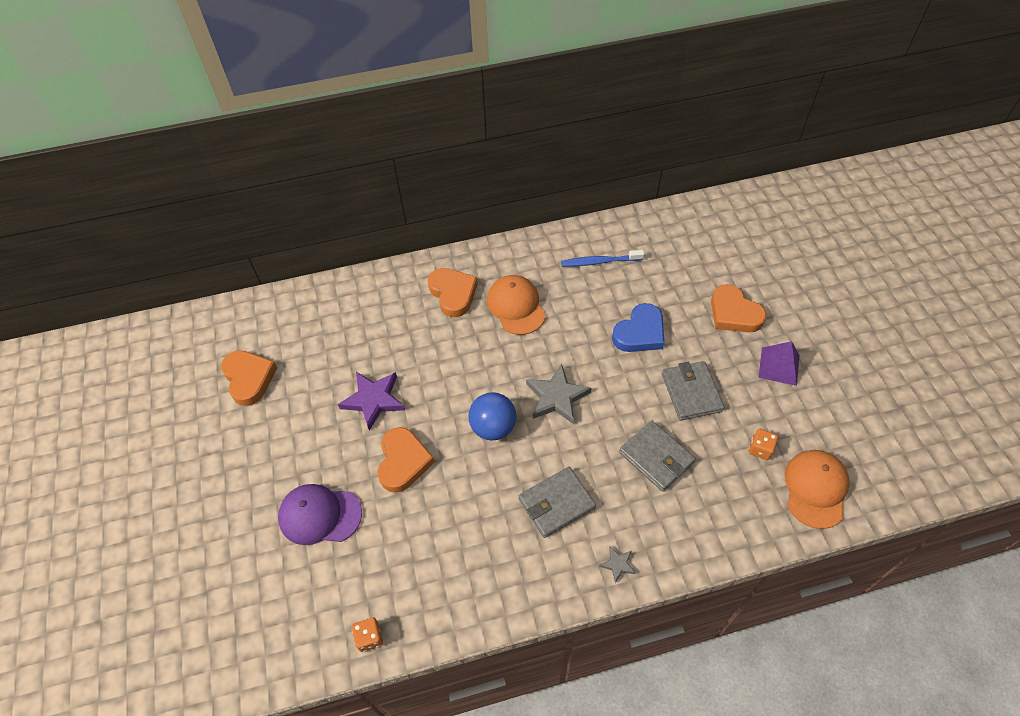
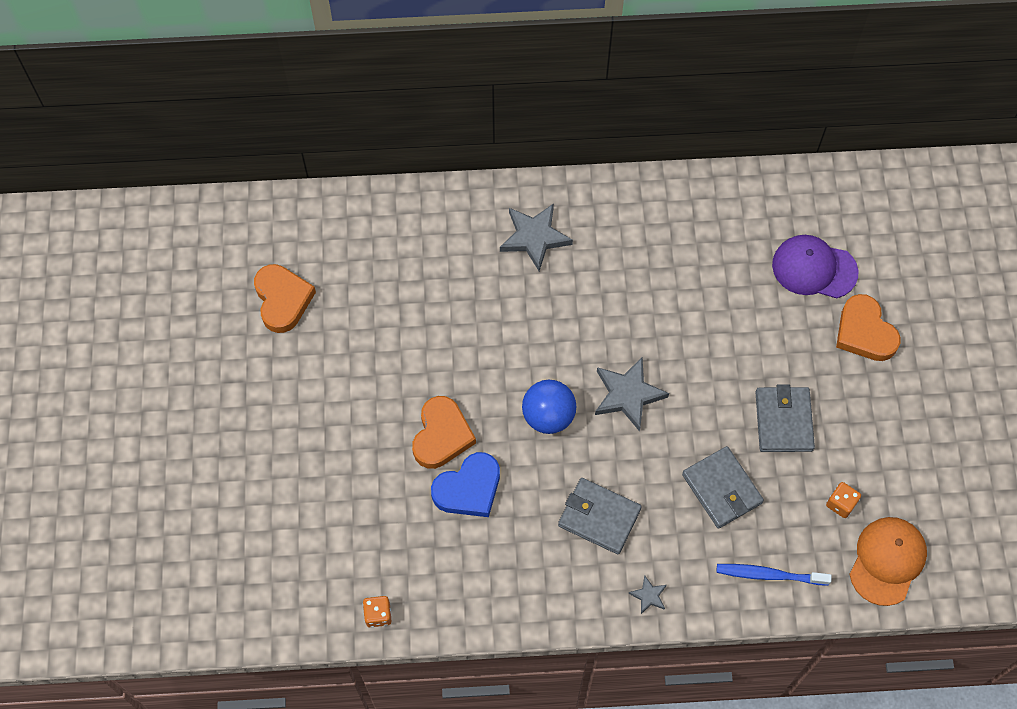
camera: 10 degrees right, 10 degrees up
(320, 515) = (343, 476): purple cap -> purple cap (814, 268)
(373, 400) = (420, 355): purple star -> none
(453, 294) = (534, 237): orange heart -> grey star
(516, 306) = (606, 270): orange cap -> none
(556, 503) = (599, 517): grey wallet -> grey wallet turned 45 degrees clockwise
(599, 262) = (721, 229): blue toothbrush -> blue toothbrush (769, 575)
(640, 333) = (745, 334): blue heart -> blue heart (468, 488)
(779, 366) = (896, 410): purple pyramid -> none

